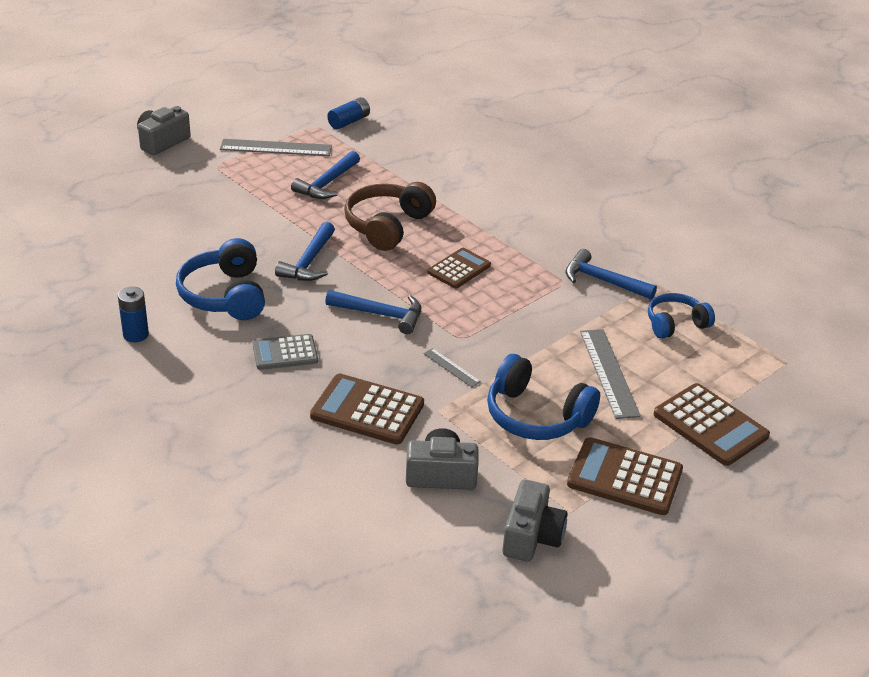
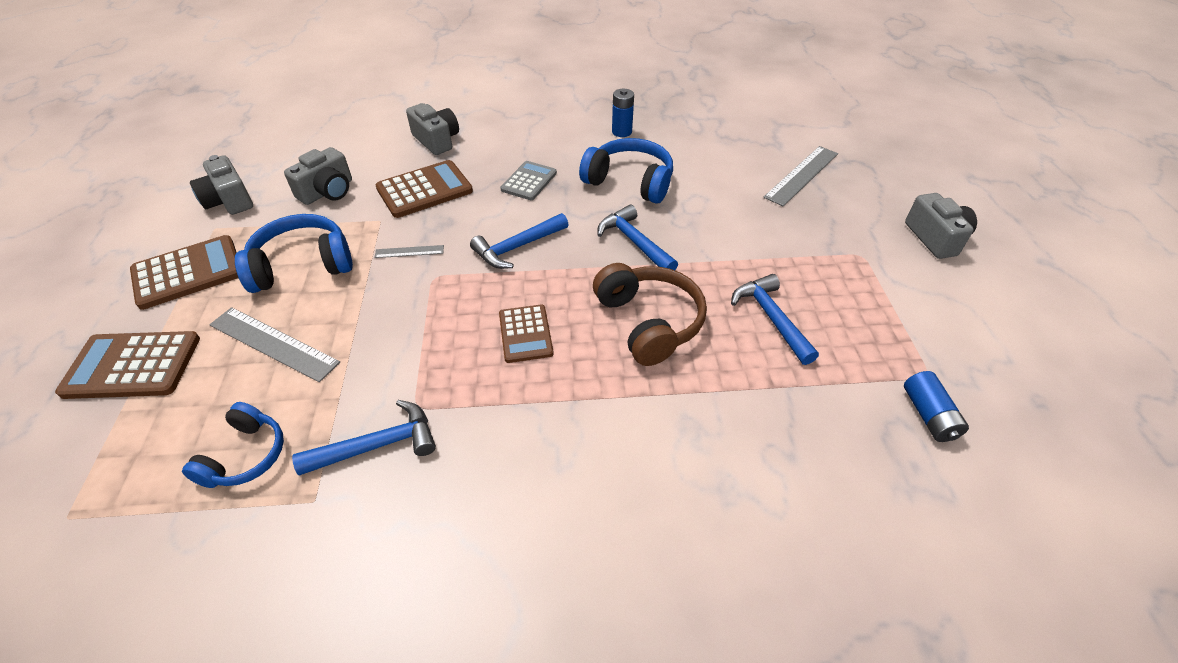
camera: 130 degrees right, 10 degrees up
(276, 148) = (881, 314): grey ruler -> grey ruler (801, 175)
(277, 456) = (437, 140): none -> grey camera

